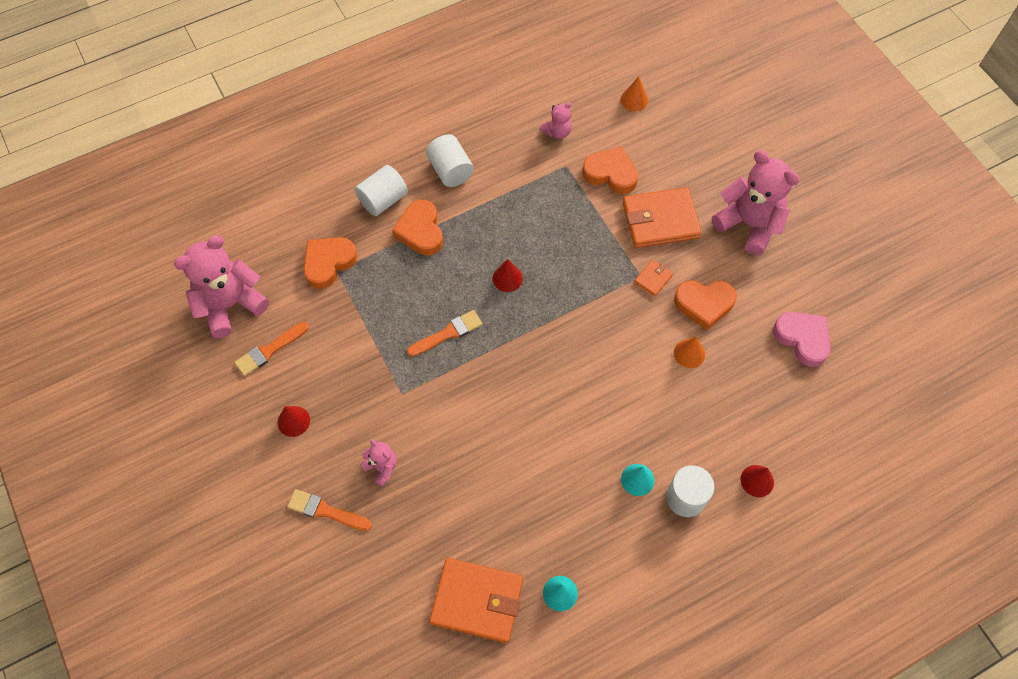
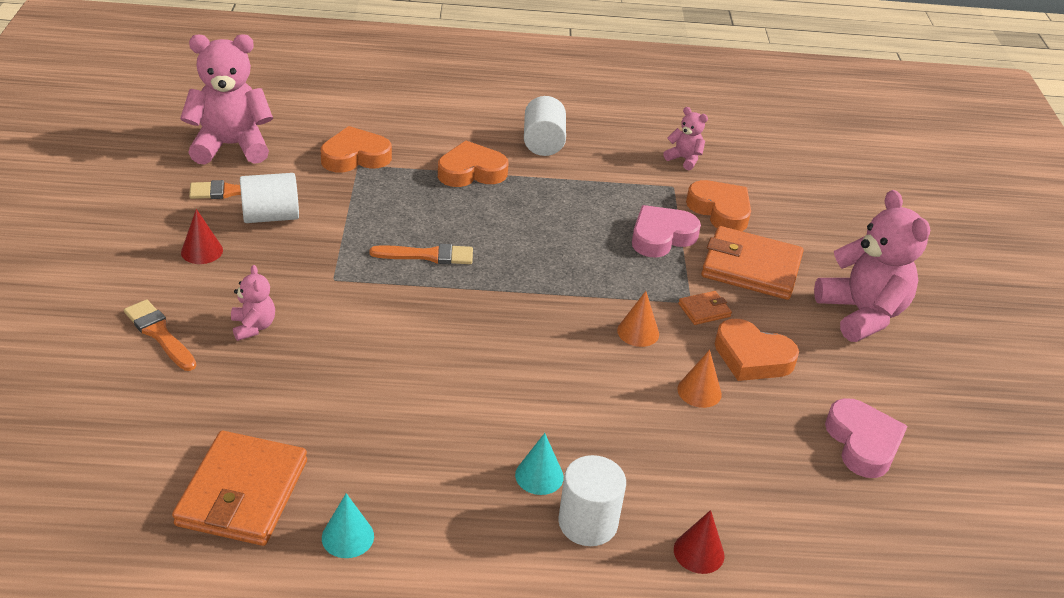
camera: 25 degrees right, 25 degrees down
(383, 200) = (454, 136): white cylinder -> white cylinder (271, 216)
(420, 231) = (471, 172): orange heart -> orange heart turned 60 degrees clockwise
(477, 601) = (242, 493): orange wallet -> orange wallet turned 60 degrees clockwise
(507, 278) = (532, 241): red cone -> none
(557, 132) = (684, 159): pink teddy bear -> pink teddy bear turned 135 degrees counterclockwise
(587, 223) = (661, 237): none -> pink heart
(634, 100) = (792, 168): orange cone -> orange cone (638, 332)

